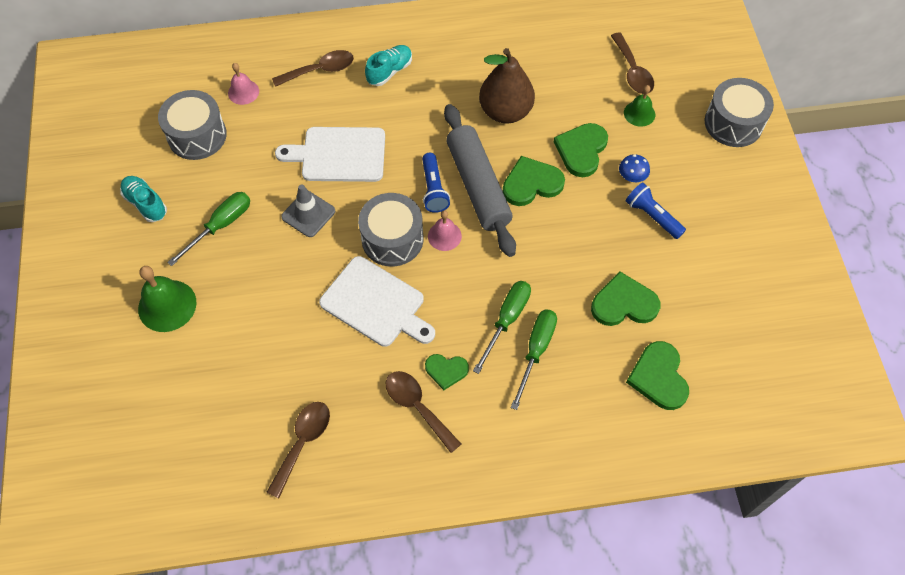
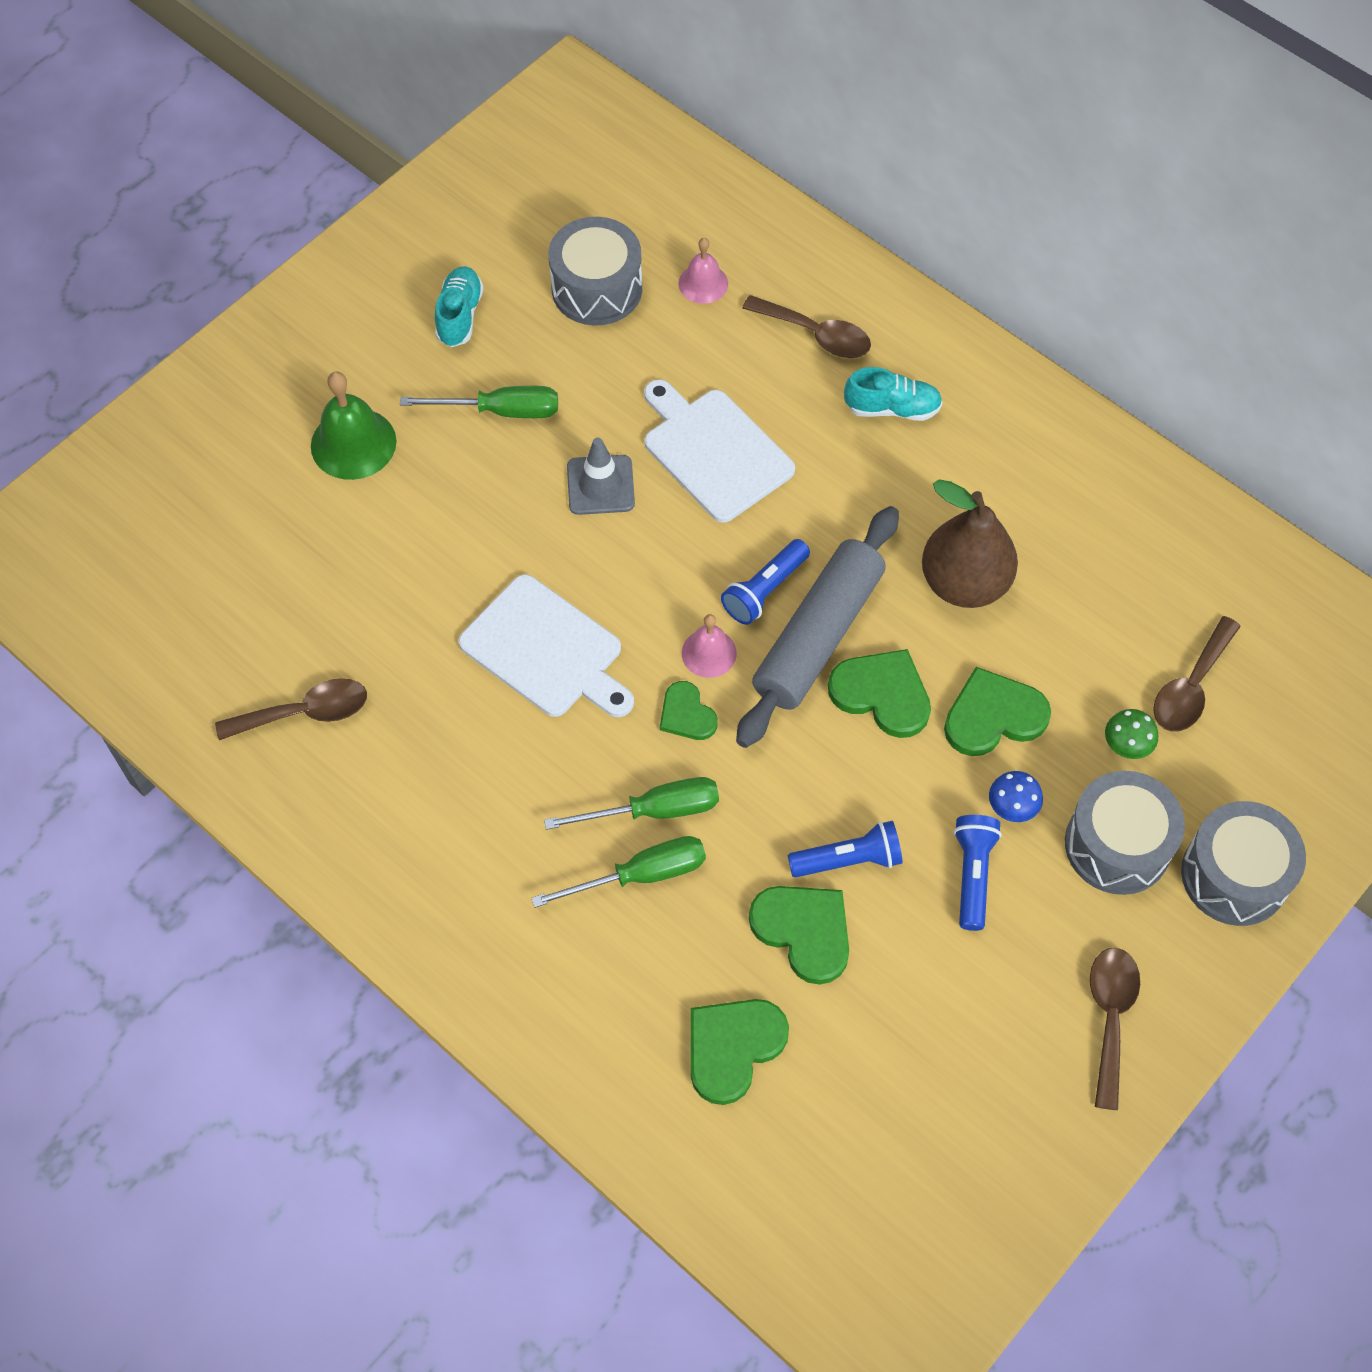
camera: 50 degrees right, 0 degrees up
(376, 304) = (546, 650): white cutting board -> white cutting board turned 45 degrees counterclockwise
(392, 239) = (650, 600): grey drum -> grey drum (1117, 845)
(417, 407) = (451, 798): brown spoon -> brown spoon (1110, 1017)
(446, 370) = (525, 793): green heart -> green heart (687, 714)
(603, 258) = (848, 859): none -> blue flashlight
(639, 113) = (1127, 744): green bell -> green mushroom

